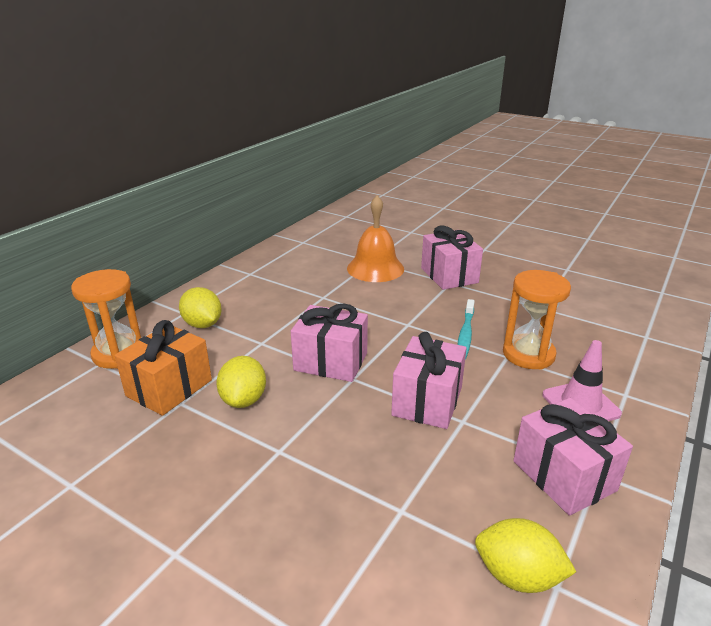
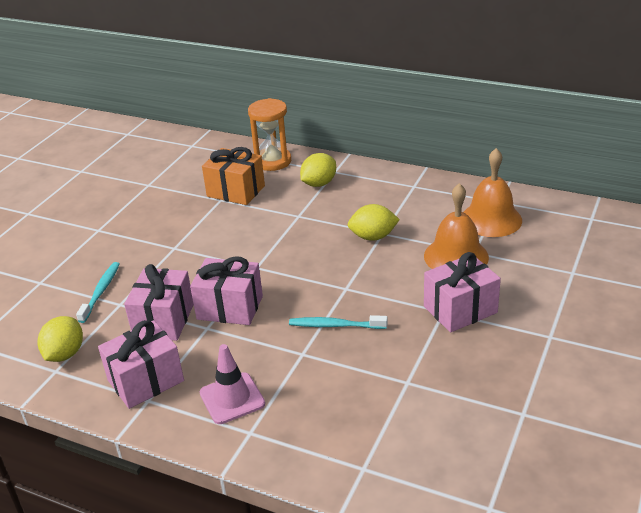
camera: 85 degrees right, 5 degrees up
(244, 400) = (225, 223): yellow lemon -> yellow lemon (373, 237)
(327, 248) = (491, 219): none -> orange bell
(331, 362) = (277, 253): pink gift -> pink gift (164, 320)
(365, 537) = (101, 292): none -> turquoise toothbrush
(528, 354) = (307, 368): orange hourglass -> none

